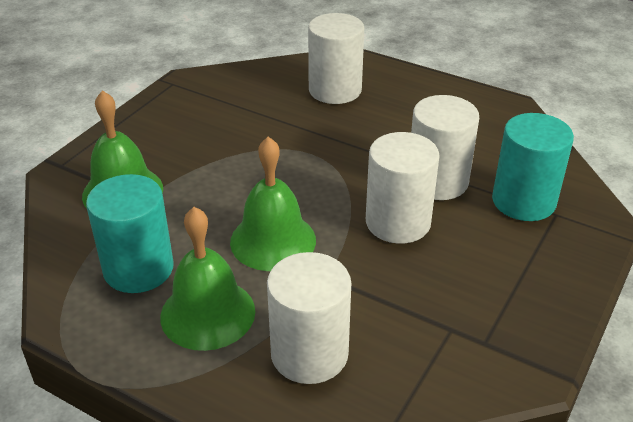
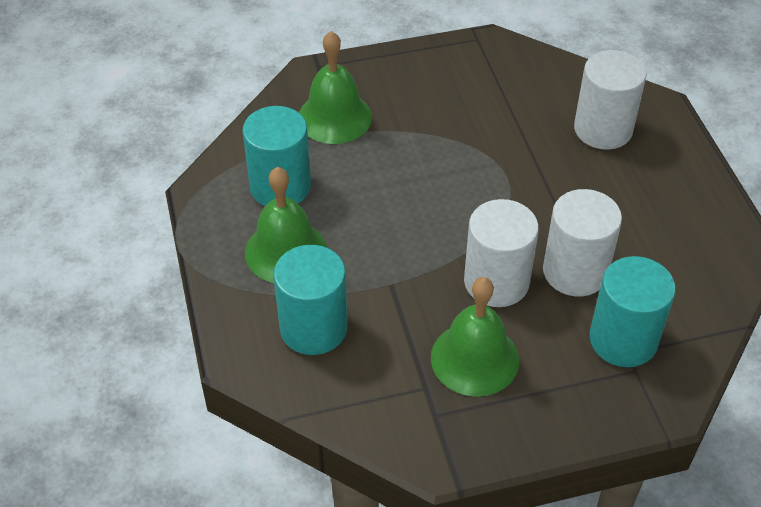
camera: 45 degrees right, 10 degrees up
(273, 240) = (389, 229): green bell -> green bell (474, 358)
(309, 353) = (313, 328): white cylinder -> turquoise cylinder

